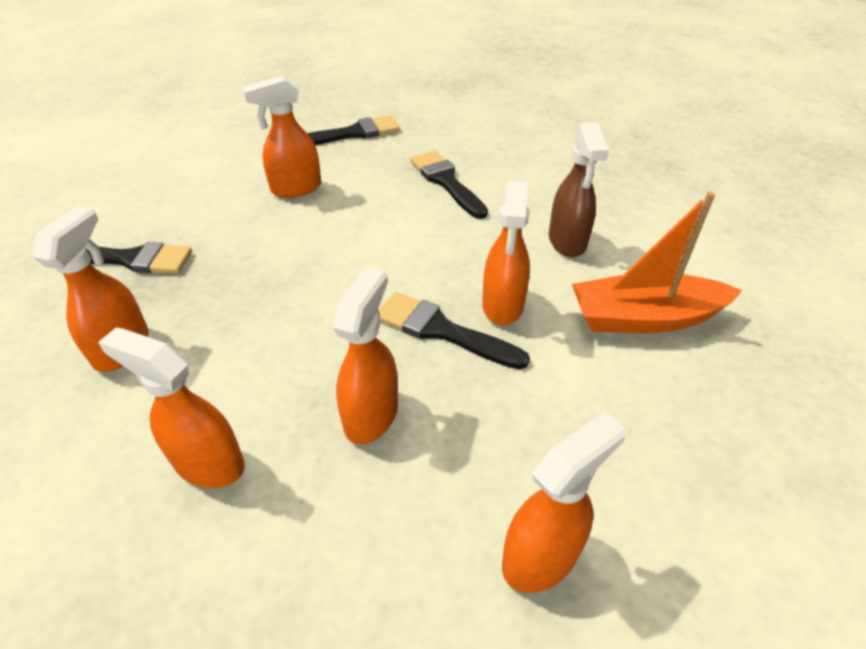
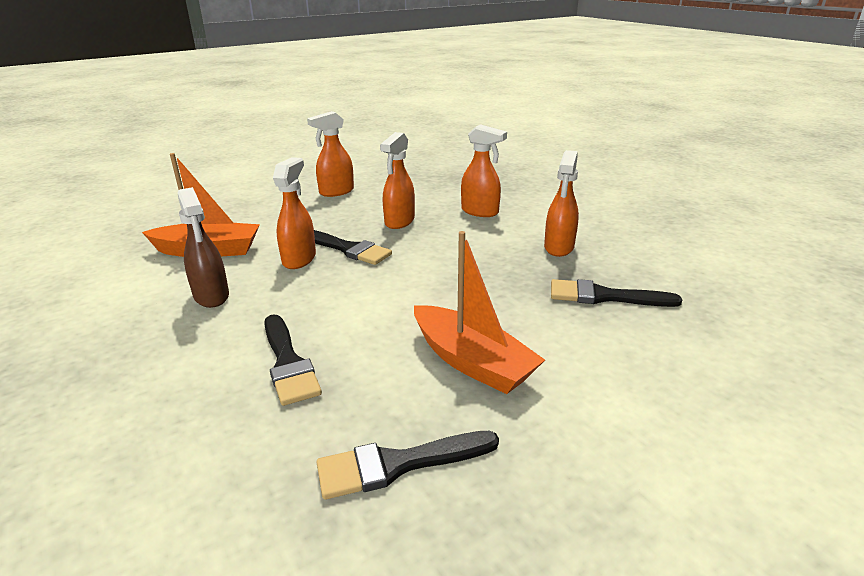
camera: 175 degrees left, 15 degrees down
(295, 188) = (472, 362): orange spray bottle -> orange boat
(567, 242) = (211, 296): brown spray bottle -> brown spray bottle turned 150 degrees clockwise

